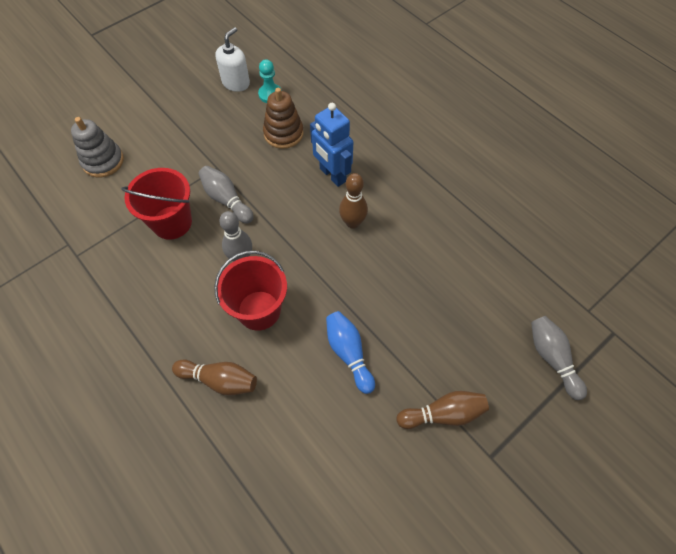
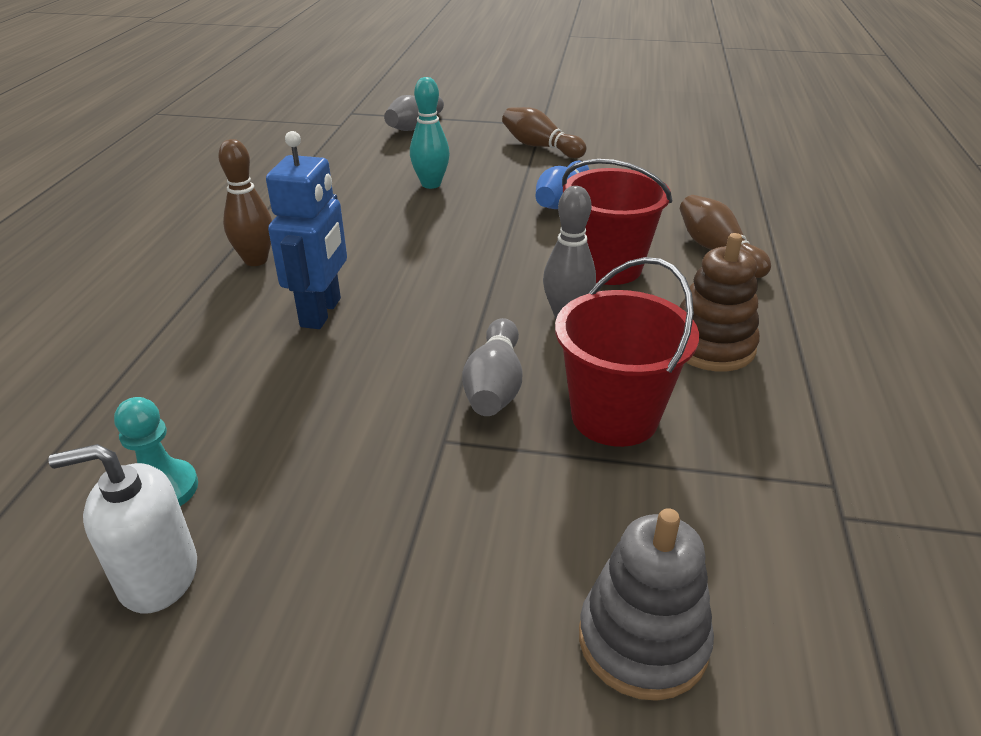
camera: 130 degrees left, 25 degrees down
(283, 133) = (273, 407): brown stacking toy -> brown stacking toy (711, 346)
(352, 223) = (391, 262): brown bowling pin -> brown bowling pin (256, 260)
(432, 299) = (431, 184): none -> turquoise bowling pin

